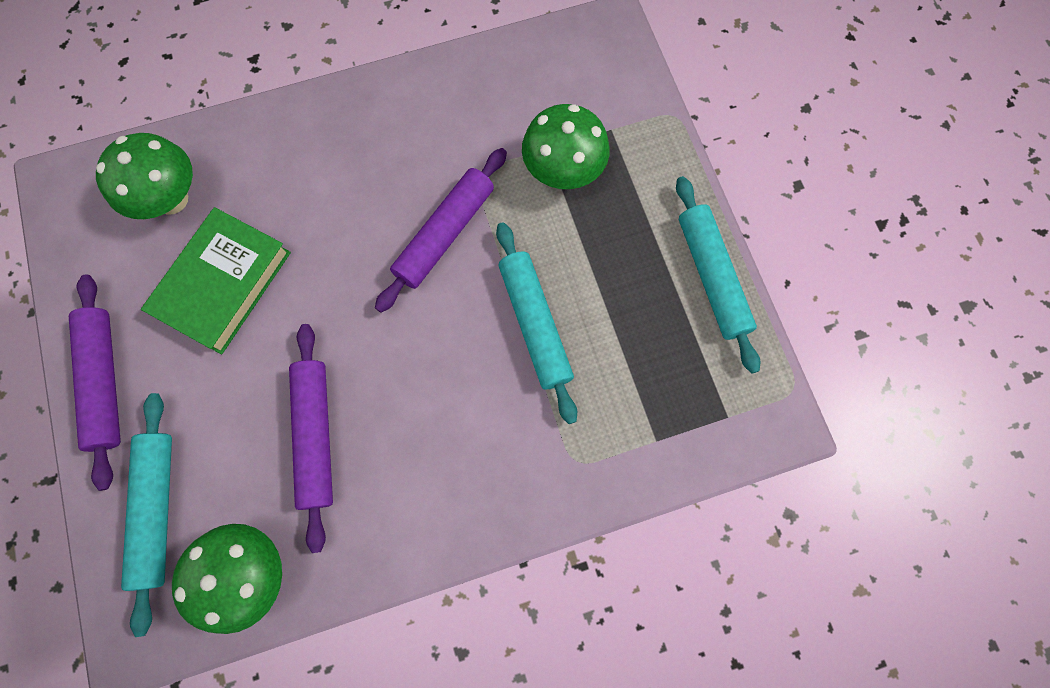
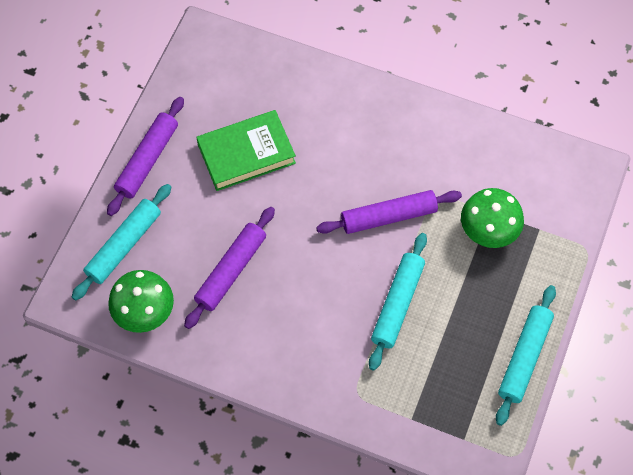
camera: 40 degrees right, 10 degrees down
(171, 199) = (255, 87): green mushroom -> none

